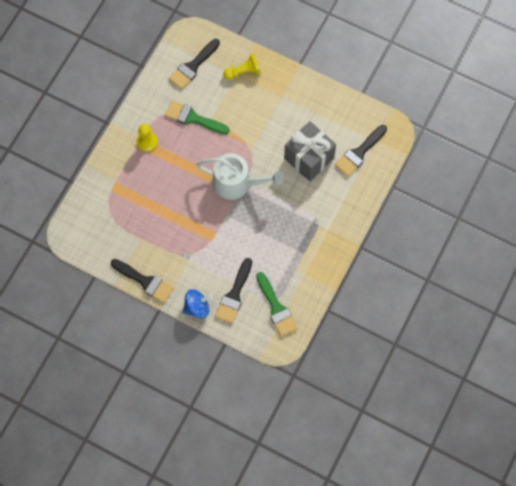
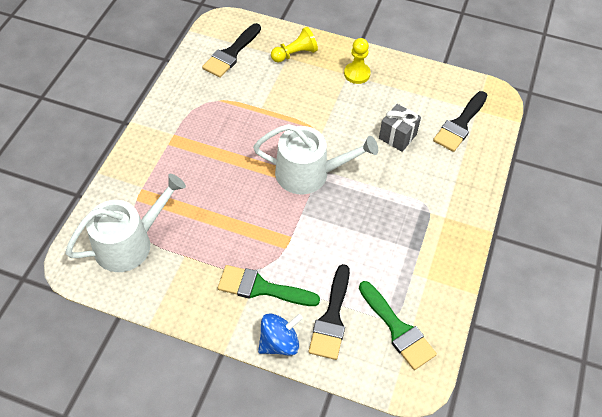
camera: 10 degrees left, 15 degrees down
(104, 224) = (129, 243): none -> white watering can
(145, 281) = (196, 315): black brush -> none
(147, 142) = (181, 138): yellow pawn -> yellow pawn (357, 74)
(193, 118) = (239, 106): green brush -> green brush (261, 288)
(309, 158) = (397, 136): grey gift -> grey gift, size x0.59

